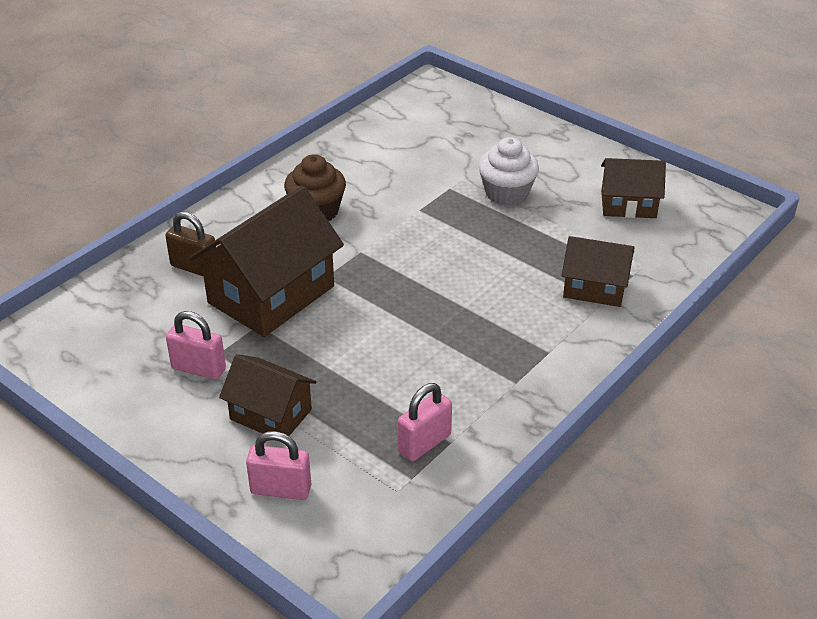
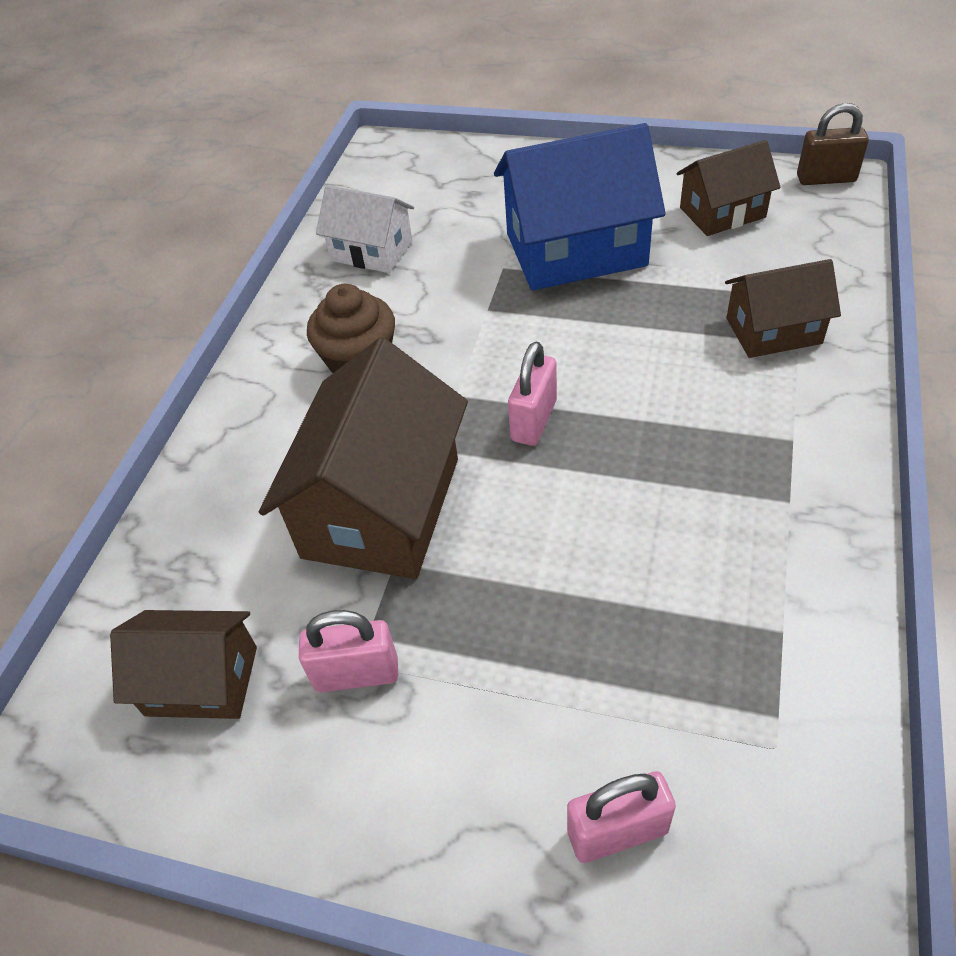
camera: 20 degrees left, 10 degrees up
(194, 267) = (246, 510): brown padlock -> brown padlock (826, 178)
(271, 414) = (512, 703): brown house -> brown house (202, 681)
(372, 148) = (371, 251): none -> white house
(424, 443) = (752, 650): pink padlock -> pink padlock (534, 421)
(506, 193) = (576, 249): white cupcake -> blue house

